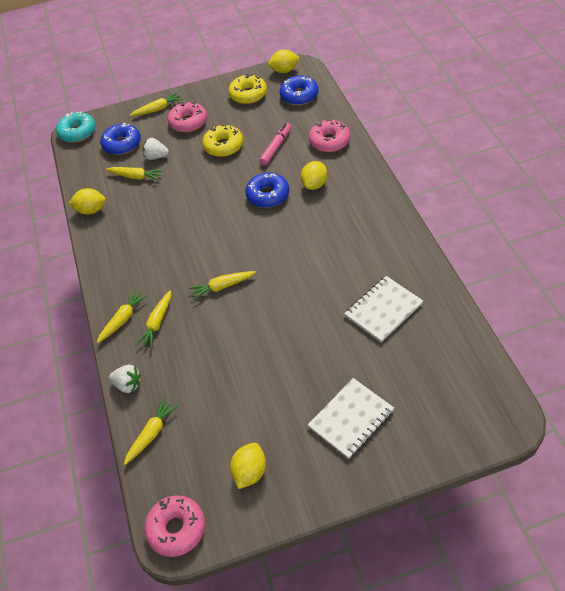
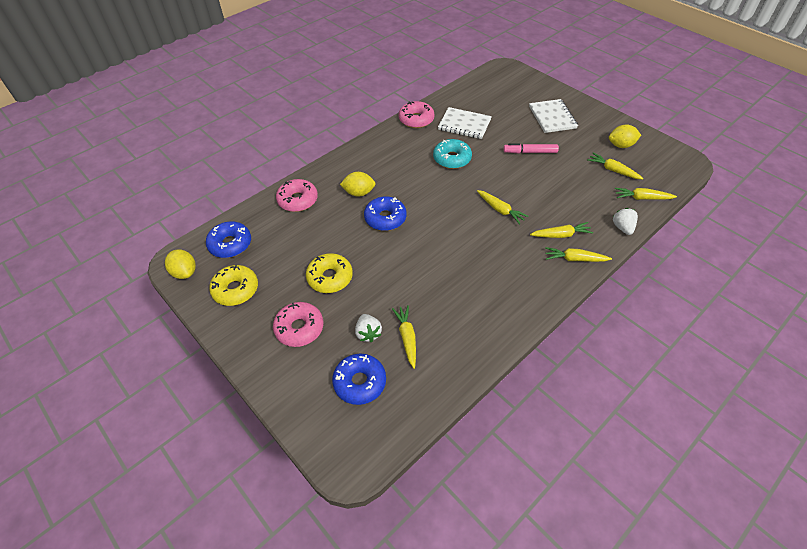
camera: 120 degrees left, 0 degrees up
(77, 132) = (355, 455): turquoise donut -> turquoise donut (452, 159)
(91, 210) = (475, 356): yellow lemon -> none
(158, 109) = (282, 374): yellow carrot -> yellow carrot (613, 170)
(176, 529) = (681, 162): pink donut -> pink donut (416, 119)
(276, 147) = (318, 235): pink marker -> pink marker (530, 152)
(351, 419) = (552, 117): white notebook -> white notebook turned 60 degrees clockwise

